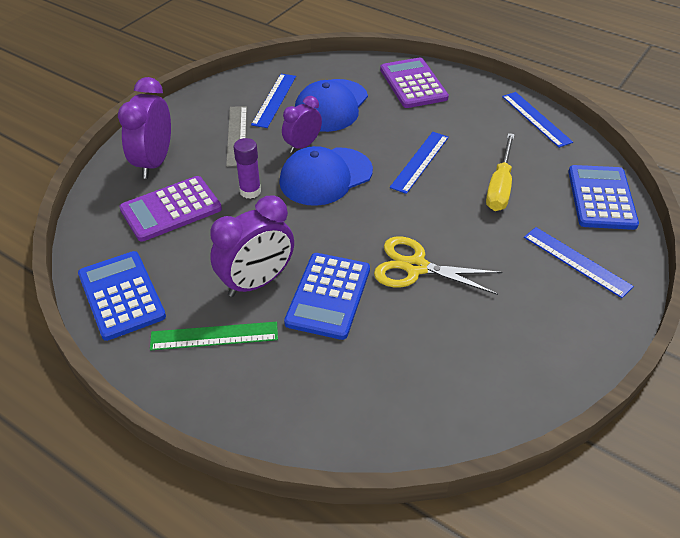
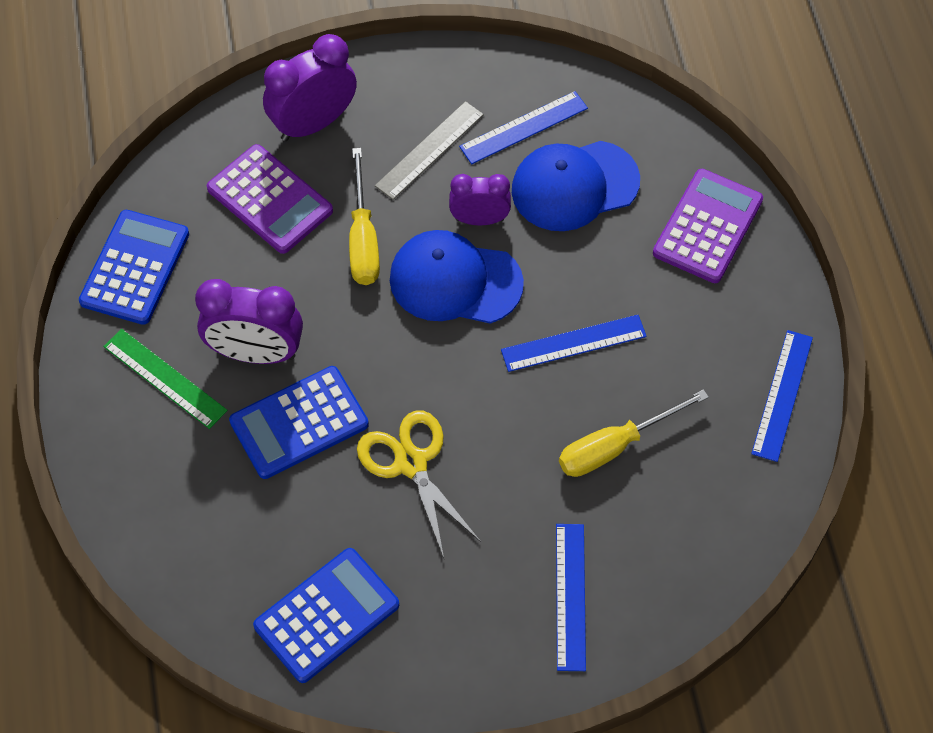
camera: 45 degrees right, 15 degrees up
(171, 209) = (269, 200): purple calculator -> purple calculator turned 150 degrees counterclockwise
(250, 191) = (363, 239): purple glue stick -> yellow screwdriver
(601, 198) = (703, 554): blue calculator -> blue calculator (327, 615)

